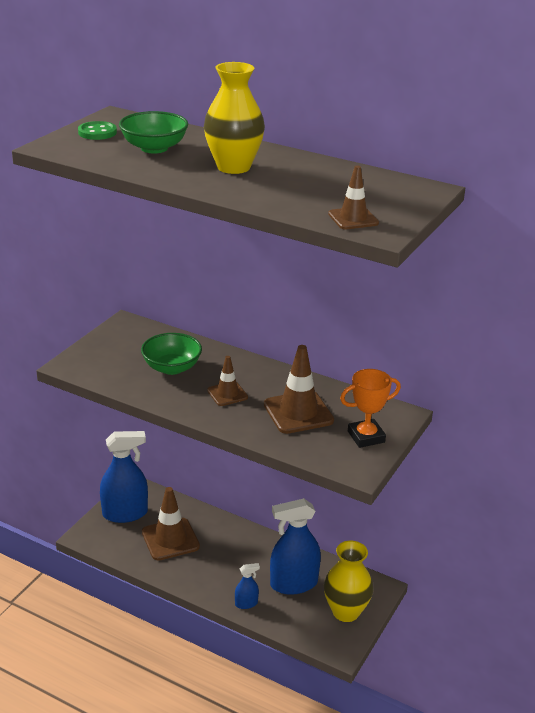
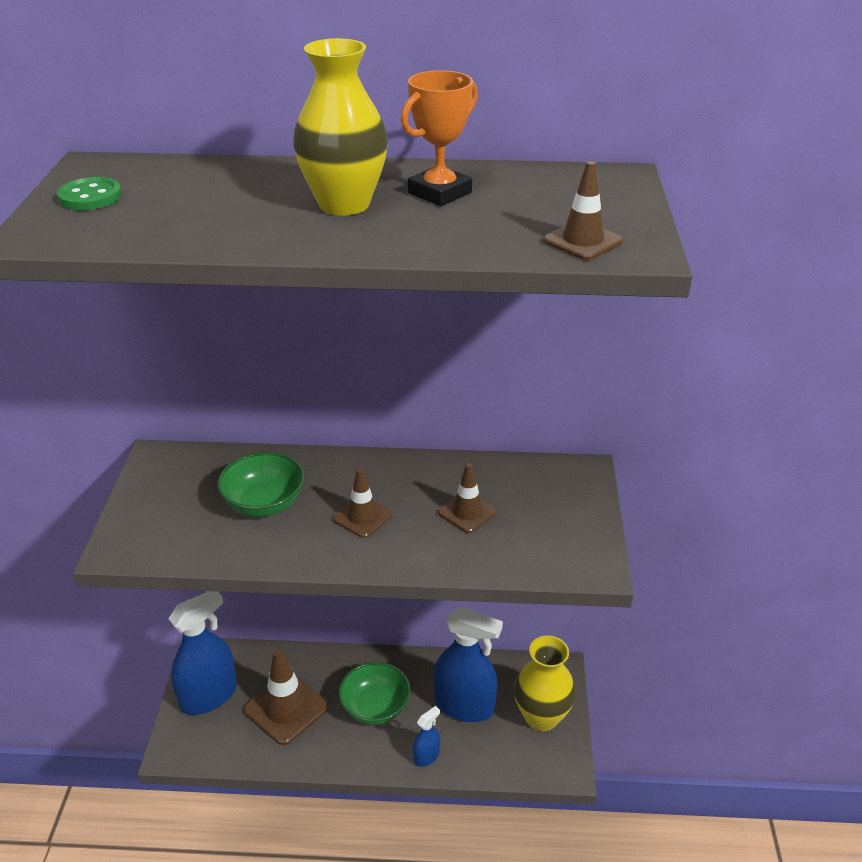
camera: 25 degrees left, 5 degrees up
(154, 148) = (201, 202): green bowl -> green bowl (375, 707)
(294, 583) = (464, 706): blue spray bottle -> blue spray bottle turned 120 degrees counterclockwise
(298, 412) = (467, 512): brown traffic cone -> brown traffic cone, size x0.58
(366, 437) = (568, 517): orange trophy -> orange trophy (439, 193)

